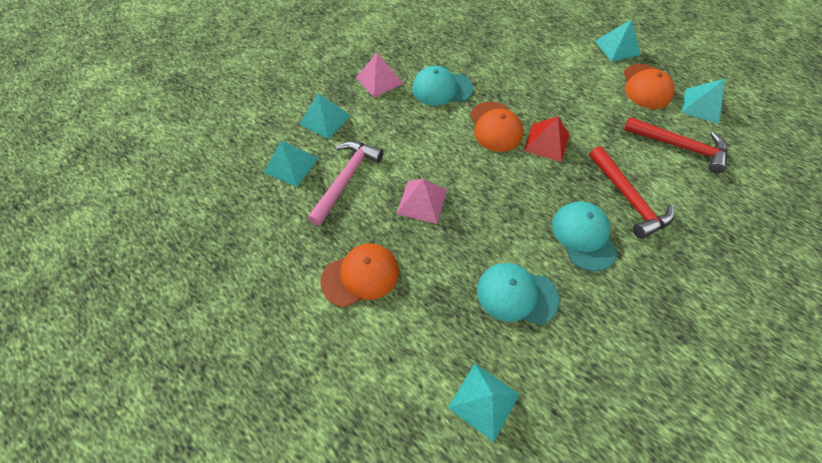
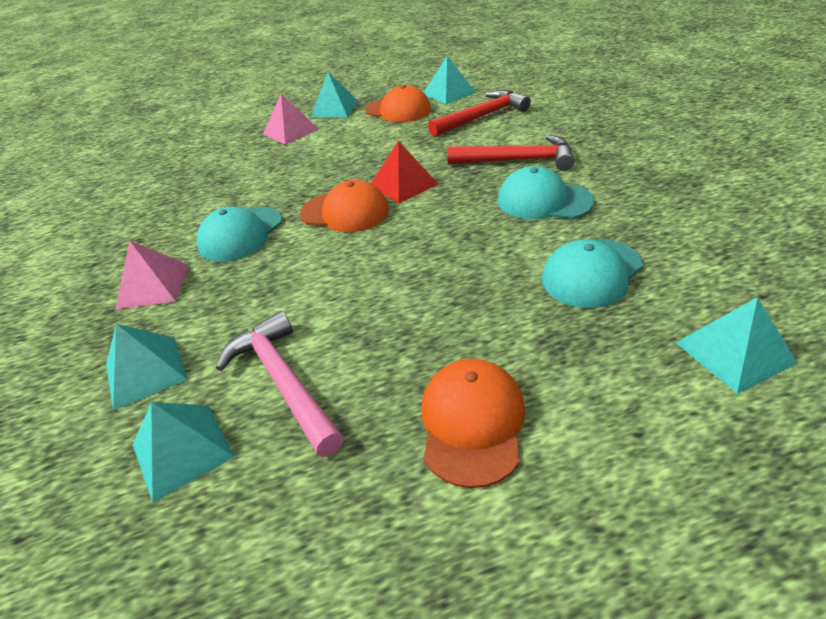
camera: 55 degrees left, 20 degrees down
(422, 201) = (396, 310): pink pyramid -> pink pyramid (290, 131)

